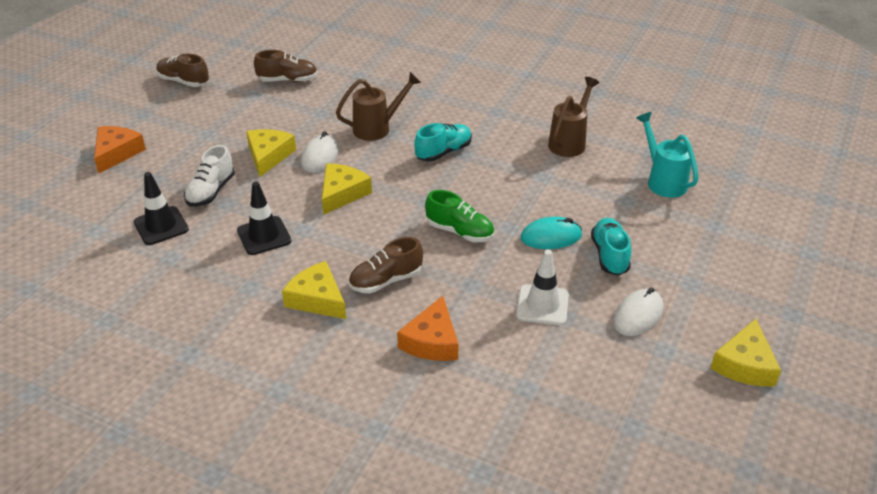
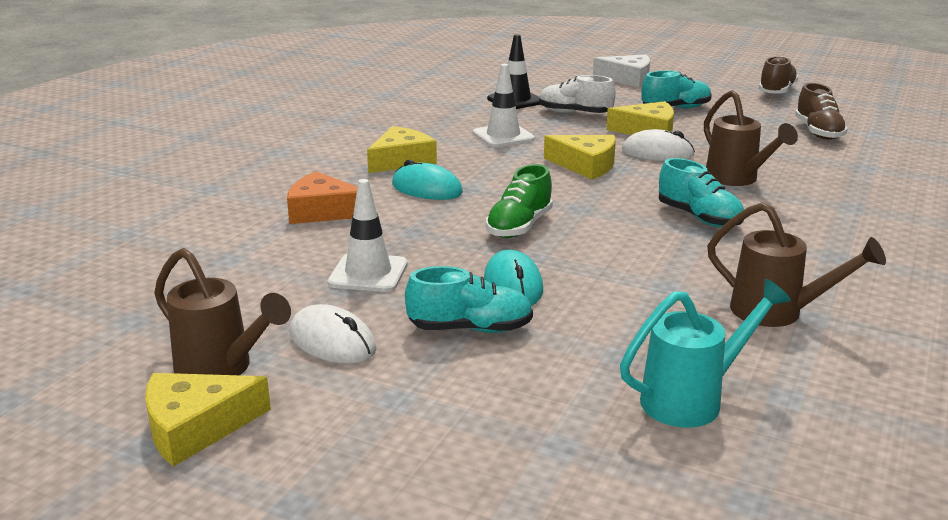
camera: 90 degrees right, 15 degrees down
(117, 153) = (628, 79): orange cheese -> white cheese
(214, 136) = (675, 108): none -> turquoise shoe
(264, 236) = (503, 136): black traffic cone -> white traffic cone
(386, 280) = (427, 189): brown shoe -> turquoise mouse
(682, 364) = (221, 369): none -> brown watering can
(744, 364) = (196, 427): yellow cheese -> yellow cheese turned 45 degrees counterclockwise

